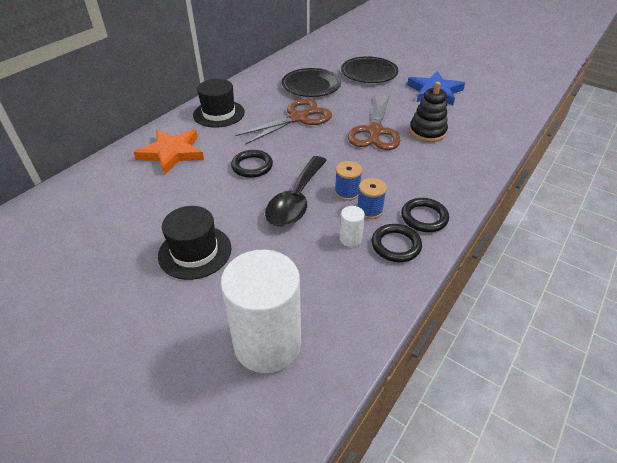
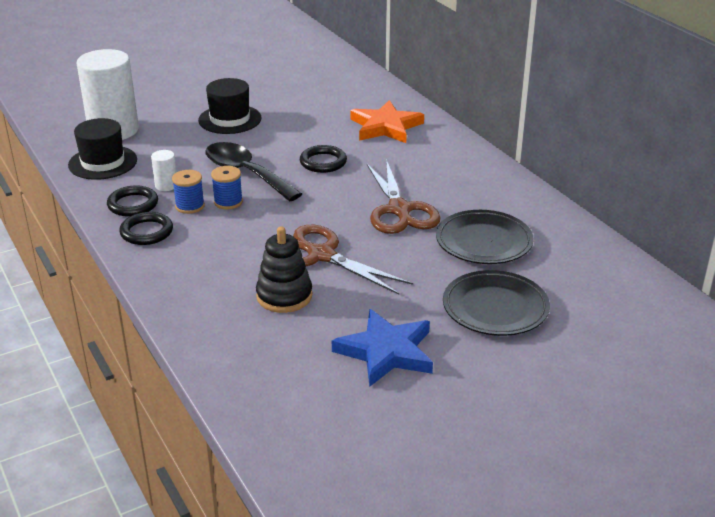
camera: 115 degrees right, 10 degrees down
(219, 113) = (450, 162): black hat -> black hat (103, 162)

